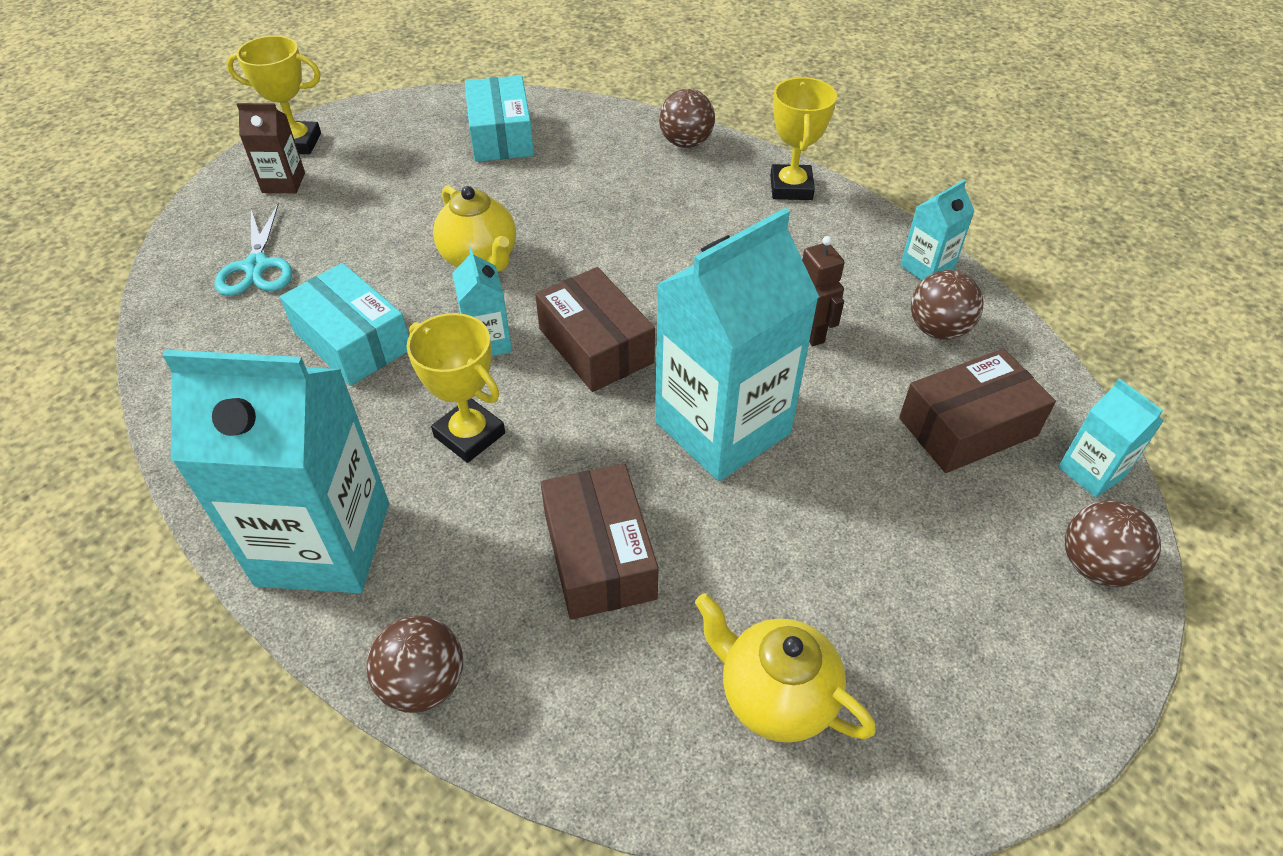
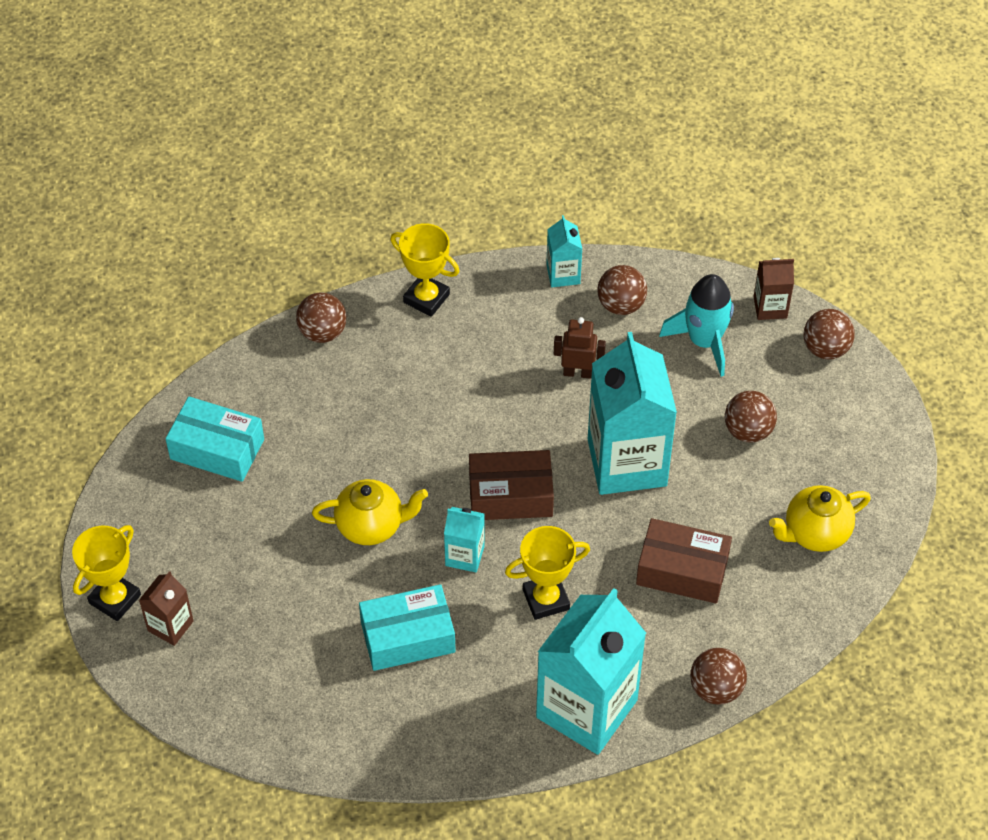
camera: 60 degrees left, 5 degrees up
(257, 266) = (275, 674): turquoise scissors -> none
(877, 533) = (748, 431): none -> brown ball
(967, 427) = (704, 342): brown box -> turquoise rocket
(1091, 472) = (770, 307): turquoise carton -> brown carton

